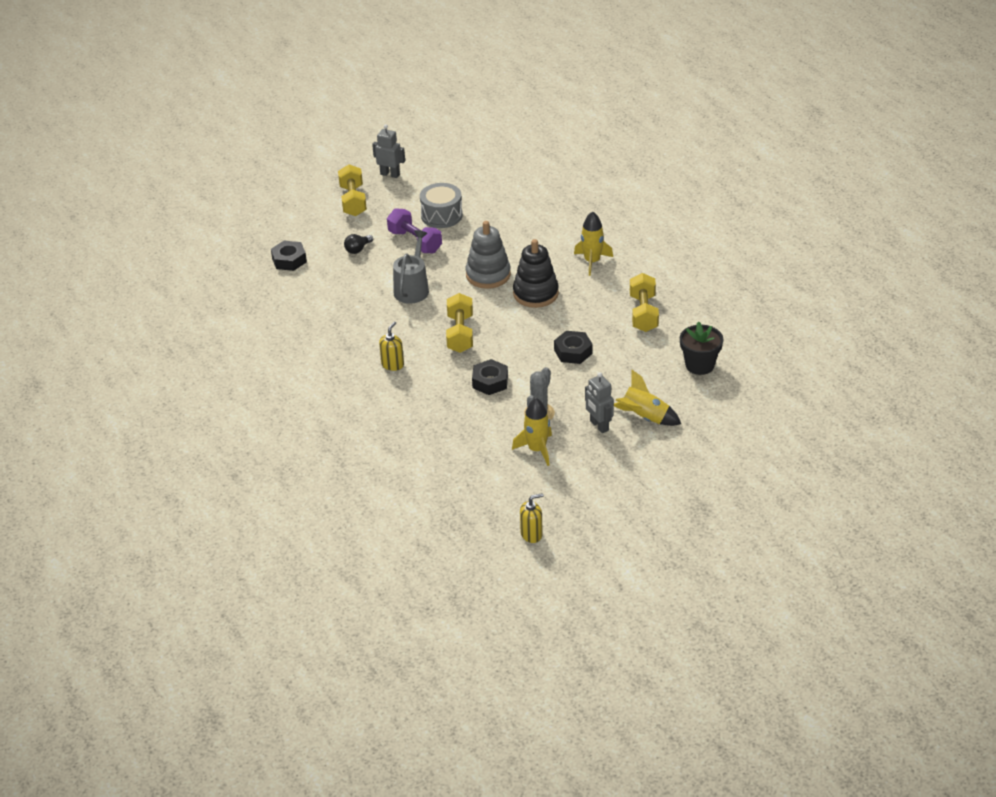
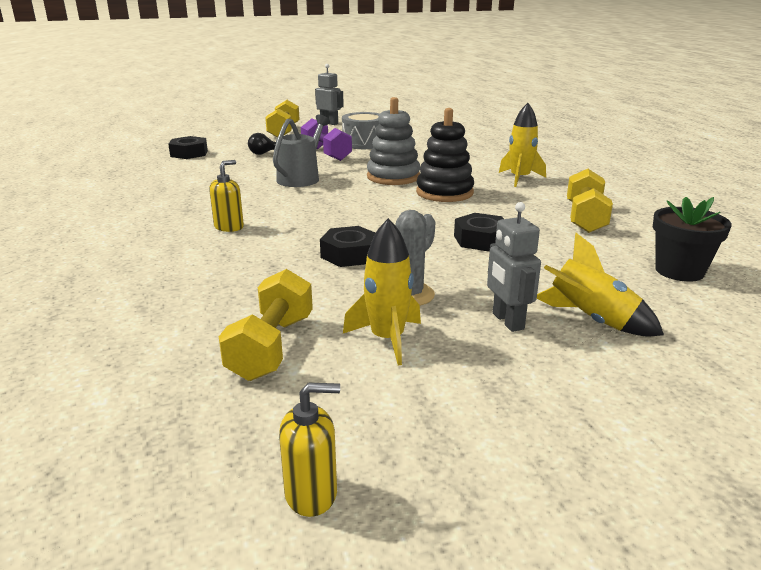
camera: 10 degrees right, 15 degrees down
(460, 334) = (334, 212): yellow dumbbell -> yellow dumbbell (271, 347)

